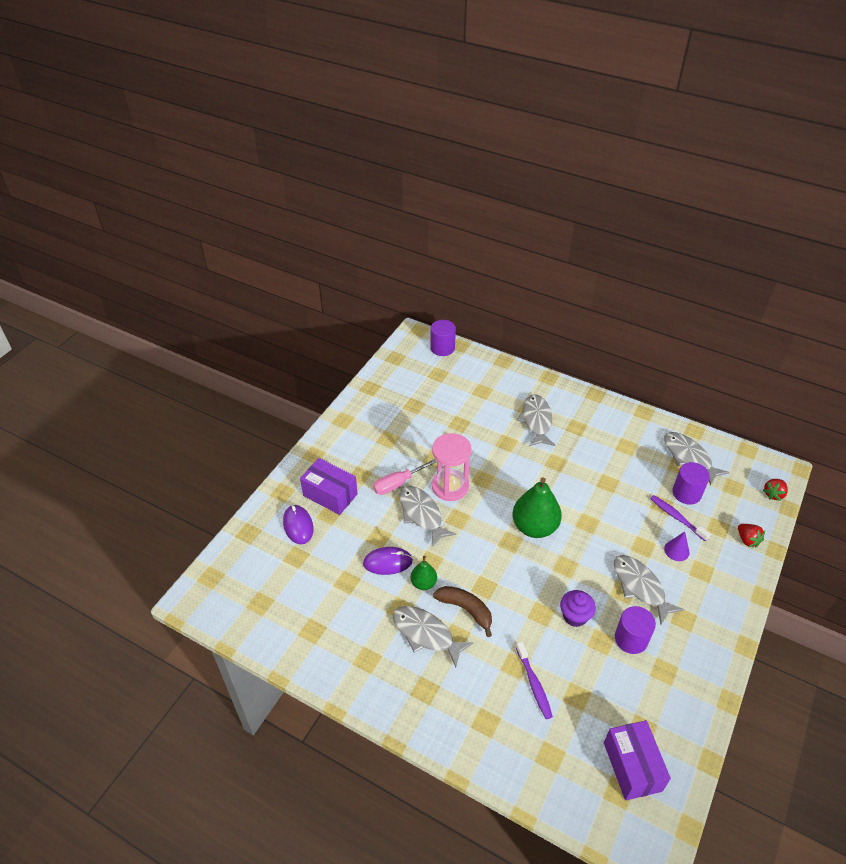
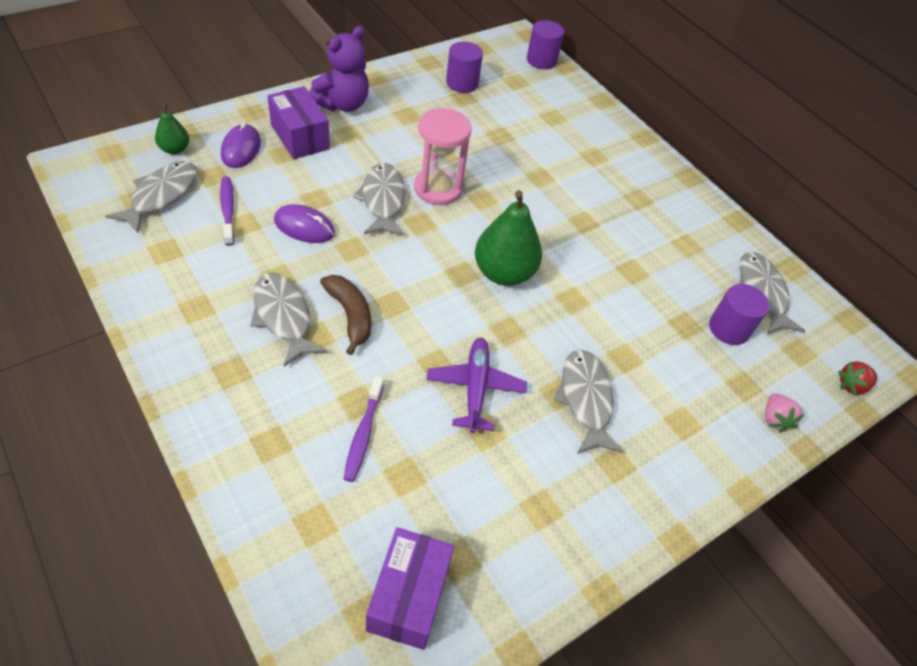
camera: 20 degrees right, 5 degrees up
(338, 453) = (342, 104): none -> purple teddy bear
(397, 484) = (381, 160): pink screwdriver -> none
(423, 583) = (325, 266): green pear -> green pear (175, 149)
(536, 421) = (594, 171): grey fish -> grey fish (161, 195)
(575, 616) = (475, 388): purple cupcake -> purple plane
(631, 639) = (526, 450): purple cylinder -> purple cylinder (462, 83)
(676, 517) = (694, 348): purple toothbrush -> purple toothbrush (228, 210)
(676, 550) = (666, 383): purple cone -> none
(747, 540) = (774, 419): red strawberry -> pink strawberry

